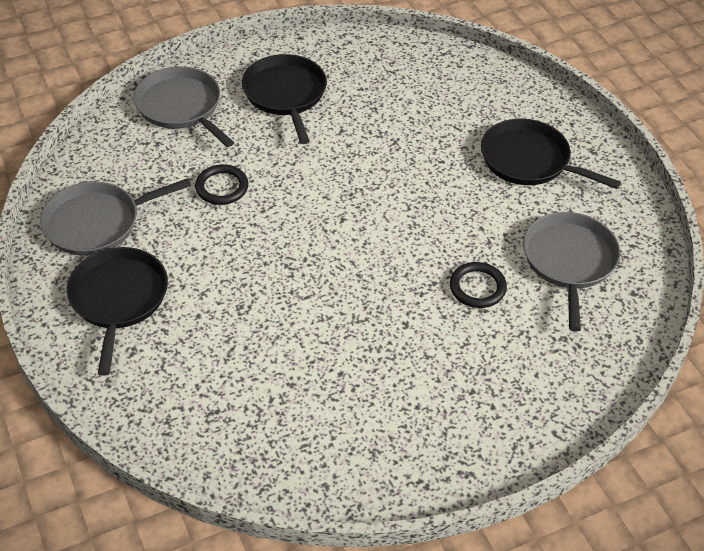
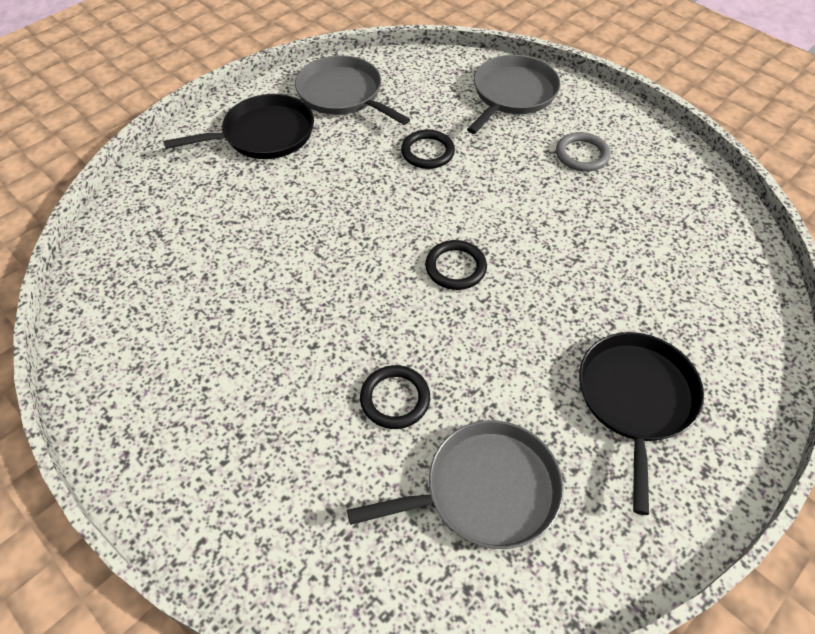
camera: 70 degrees right, 5 degrees up
(285, 94) = (582, 155): black pan -> grey ring
(367, 213) = (455, 267): none -> black ring

